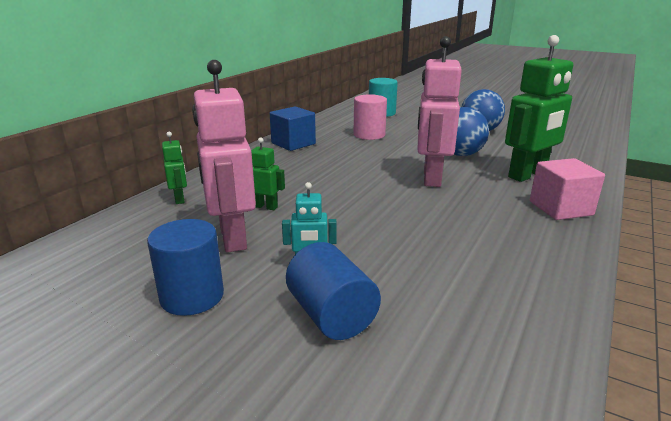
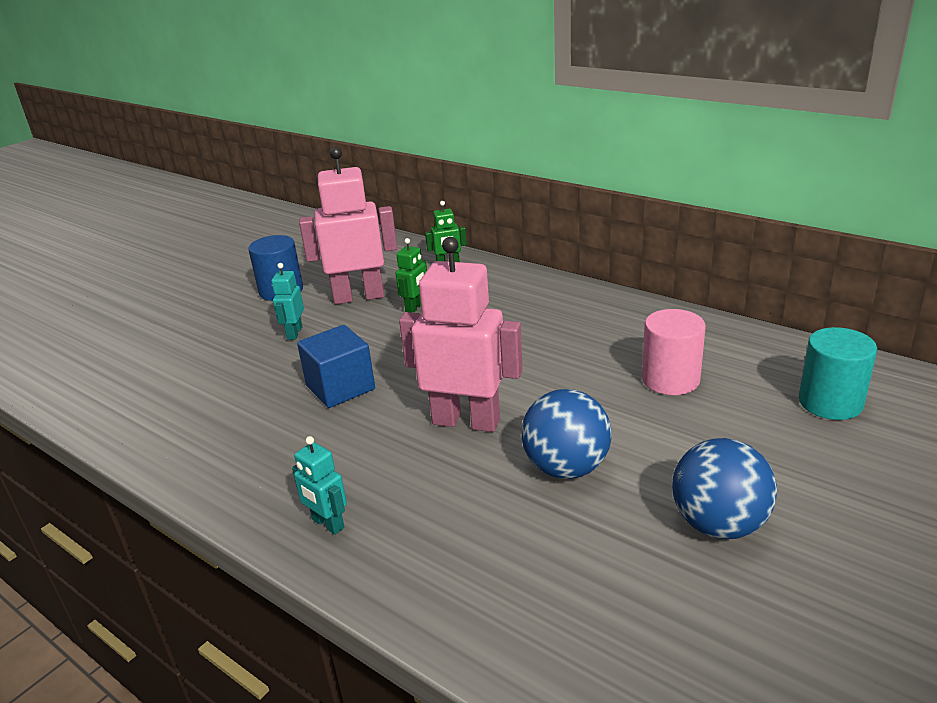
camera: 100 degrees right, 5 degrees up
(293, 143) = (619, 314): blue cube -> blue cube (340, 387)
(331, 315) = (223, 342): blue cylinder -> none
(528, 175) = (457, 527): green robot -> none
(560, 208) = (327, 524): pink cube -> turquoise robot

